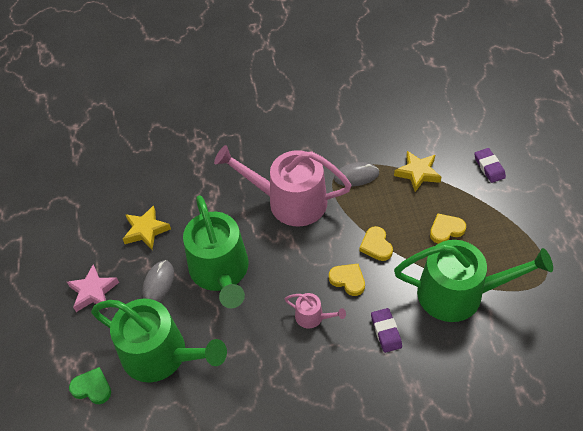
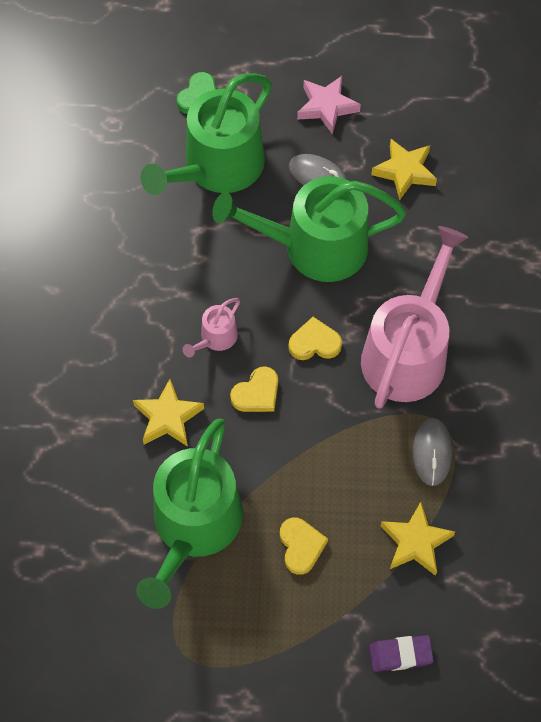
camera: 100 degrees right, 10 degrees up
(376, 246) = (301, 444): yellow heart -> yellow heart (314, 343)
(386, 332) = (168, 417): purple eraser -> yellow star

